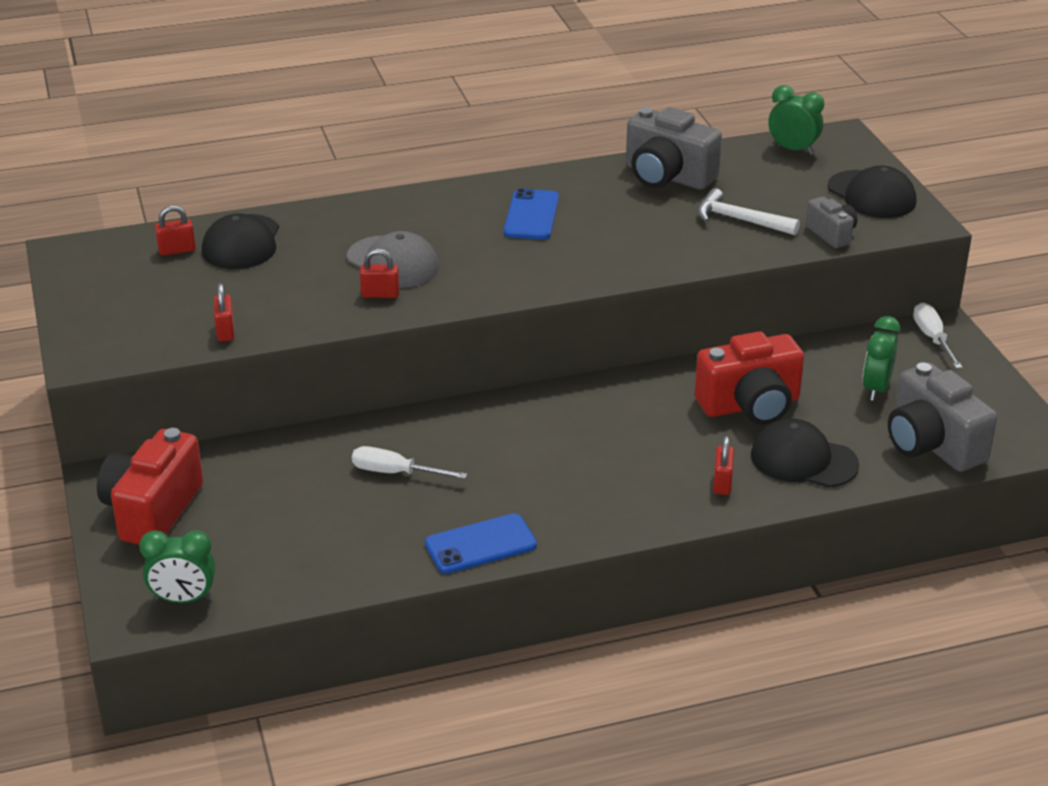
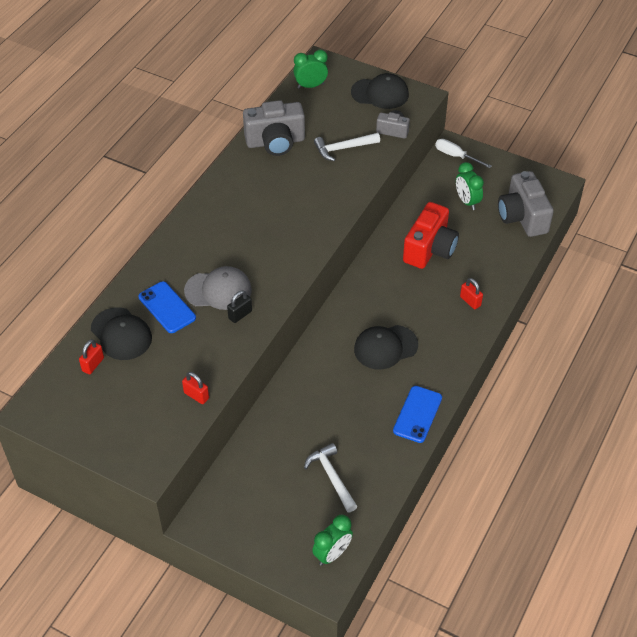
camera: 45 degrees left, 15 degrees up
(152, 510) = (248, 521): red camera -> none
(294, 534) = (332, 477): none -> white hammer
(380, 294) = (240, 315): red padlock -> black padlock
(395, 473) = (330, 406): white screwdriver -> none
(531, 215) = (244, 212): blue phone -> blue phone (167, 307)
(803, 460) = (485, 263): black cap -> black cap (385, 347)
(932, 444) = (522, 217): grey camera -> grey camera turned 60 degrees clockwise

